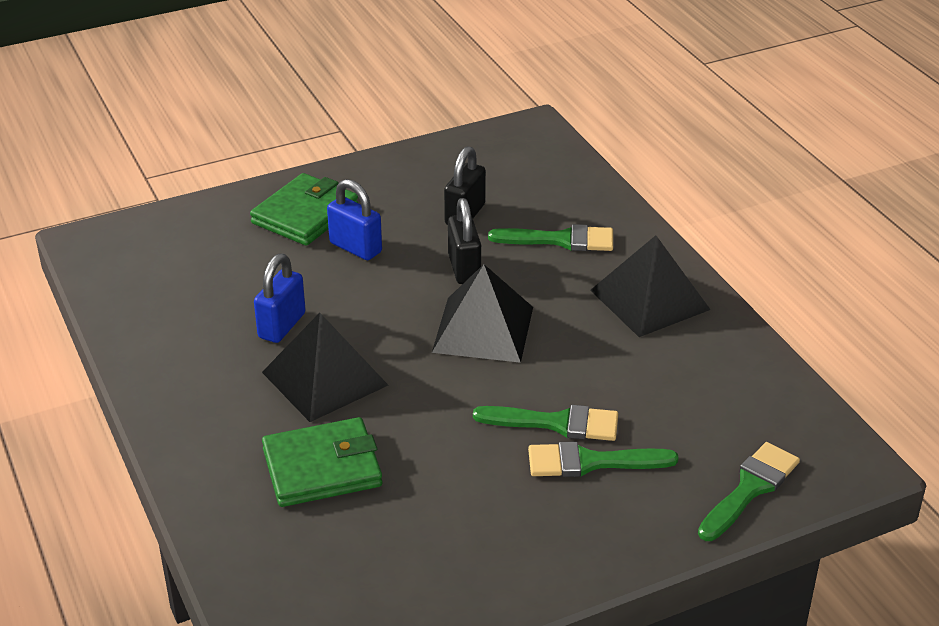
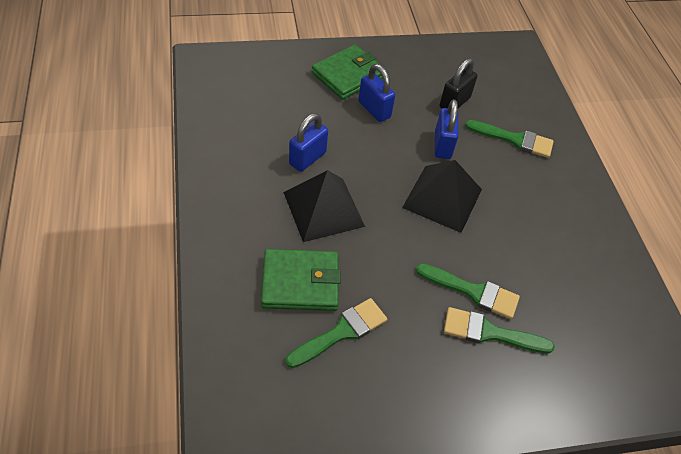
camera: 10 degrees right, 15 degrees up
(464, 268) = (442, 145): black padlock -> blue padlock
(649, 299) = (565, 205): black pyramid -> none
(750, 488) = (600, 390): green brush -> green brush (341, 332)

